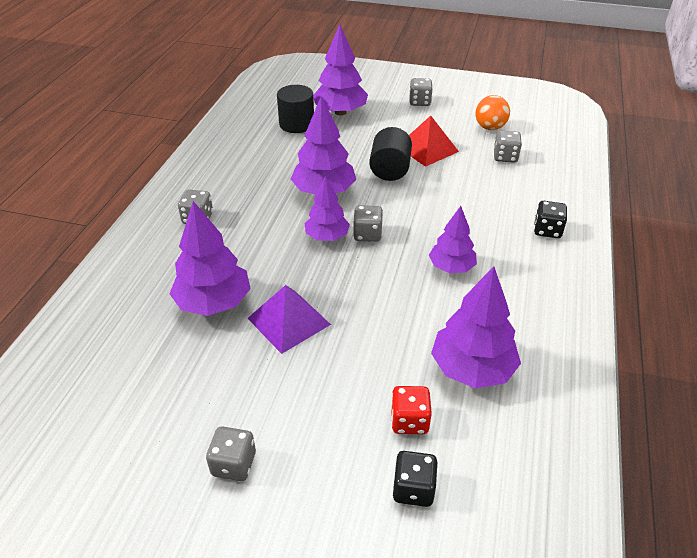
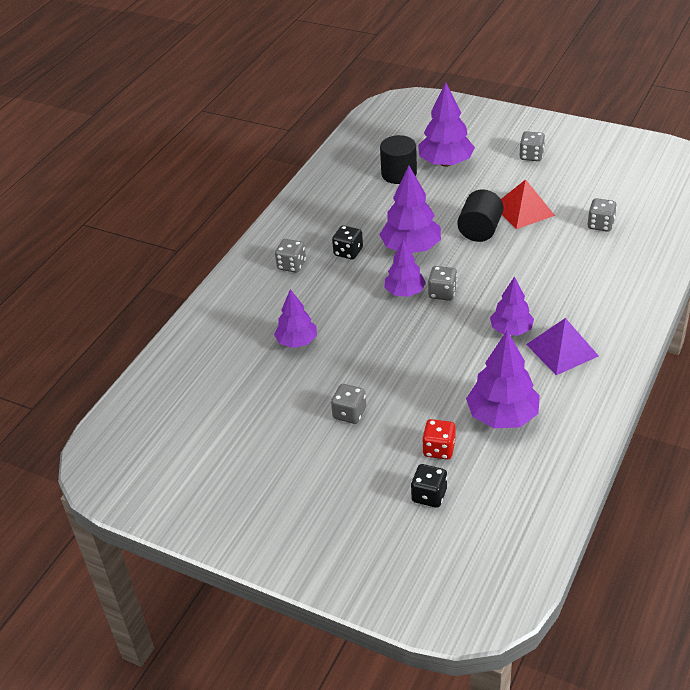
camera: 15 degrees right, 0 degrees up
(214, 302) = (297, 341): purple tree -> purple tree, size x0.65
(234, 464) = (297, 463): grey dice -> grey dice (349, 413)
(289, 321) = (357, 363): purple pyramid -> purple pyramid (562, 350)
(490, 127) = (596, 190): orange ball -> none
(547, 230) = (614, 303): black dice -> black dice (348, 252)

